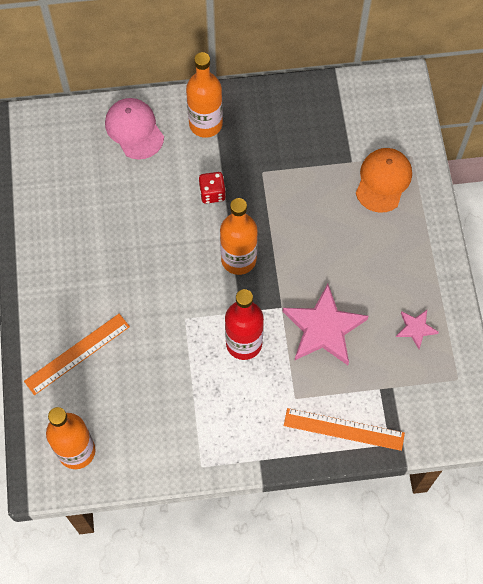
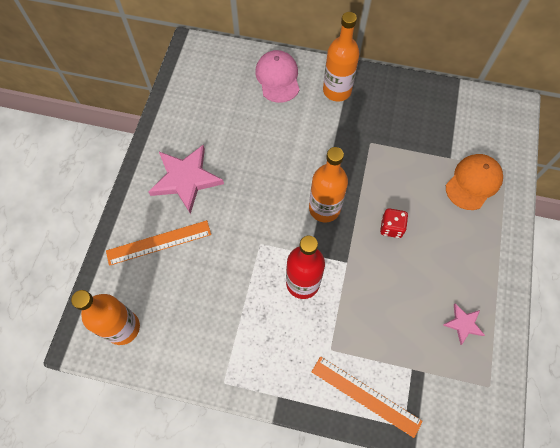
camera: 20 degrees right, 0 degrees up
(212, 193) = (322, 147): red dice -> red dice (391, 227)
(323, 328) = (378, 294): pink star -> pink star (185, 179)

